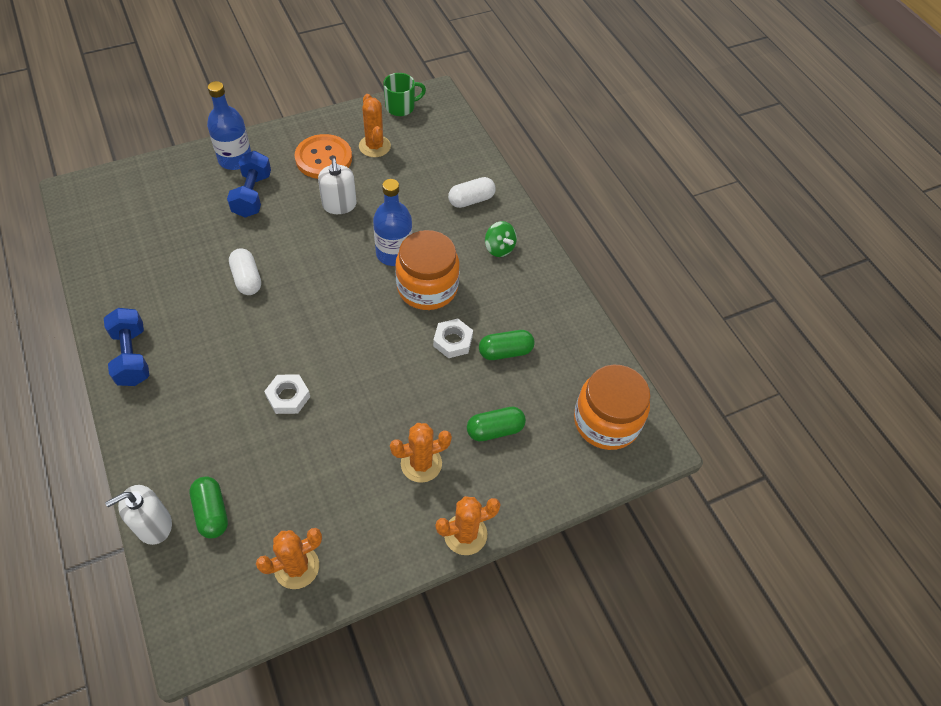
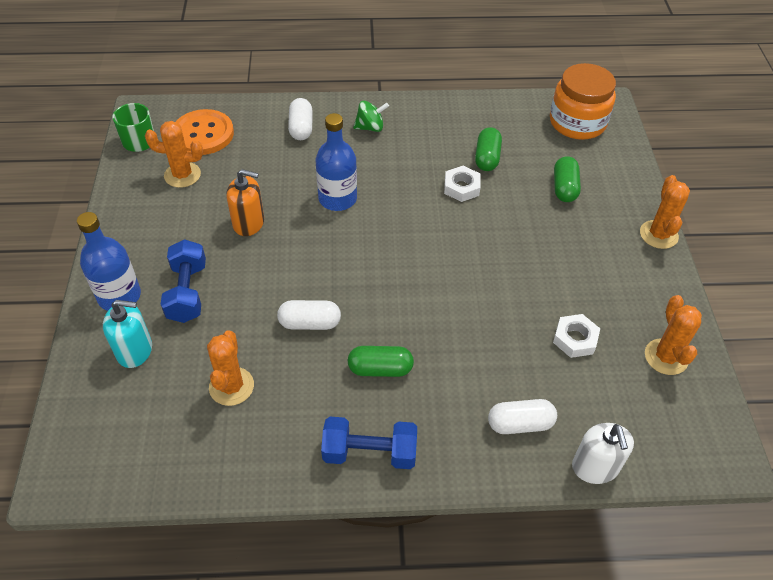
camera: 65 degrees left, 5 degrees down
(185, 455) = (520, 424): none -> white capsule
(188, 187) = (135, 350): none -> turquoise soap dispenser
(212, 512) = (593, 412): green capsule -> green capsule (380, 369)
(252, 195) = (187, 292): blue dumbbell -> blue dumbbell turned 60 degrees clockwise
(288, 397) = (478, 321): white nut -> white nut (575, 339)
(323, 158) = (172, 219): orange button -> orange button (203, 134)
(339, 205) = (248, 223): white soap dispenser -> orange soap dispenser
(421, 464) = (583, 244): orange cactus -> orange cactus (231, 386)
(427, 287) = (392, 187): orange jar -> none

